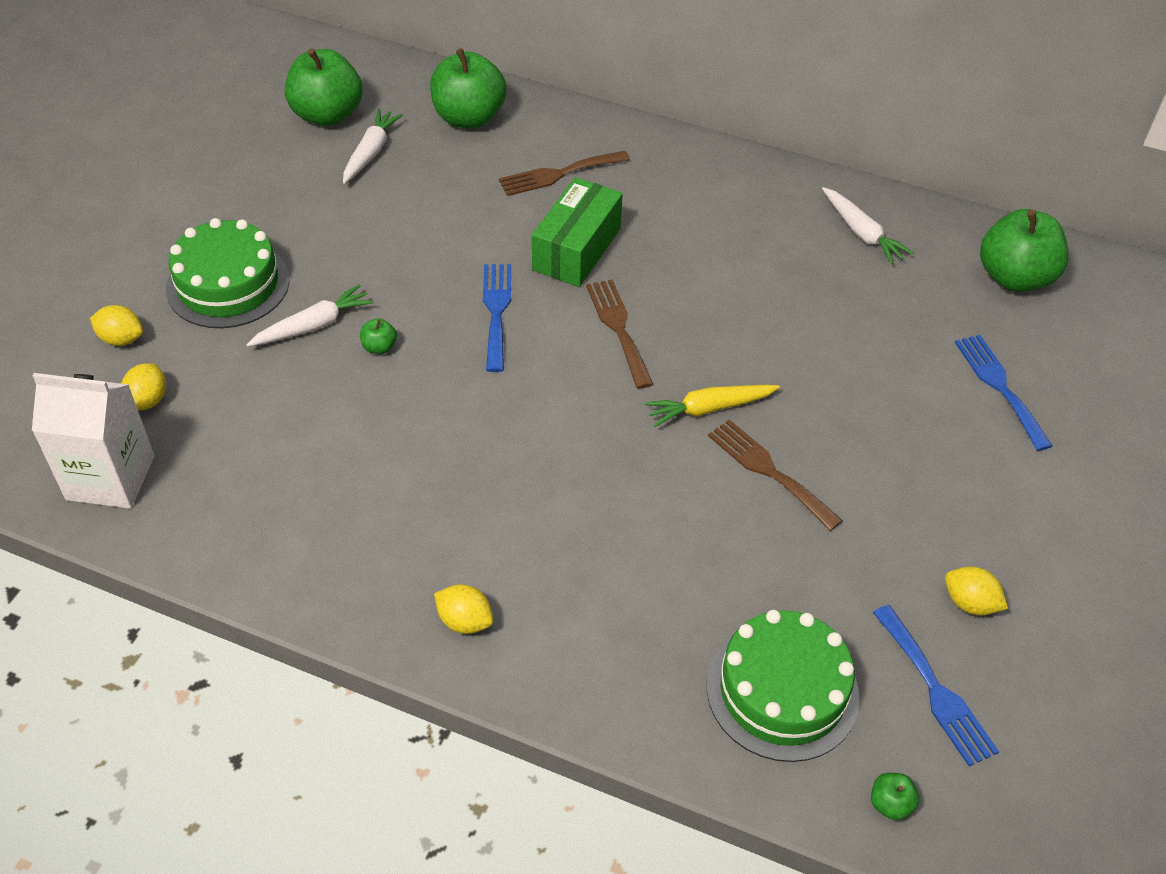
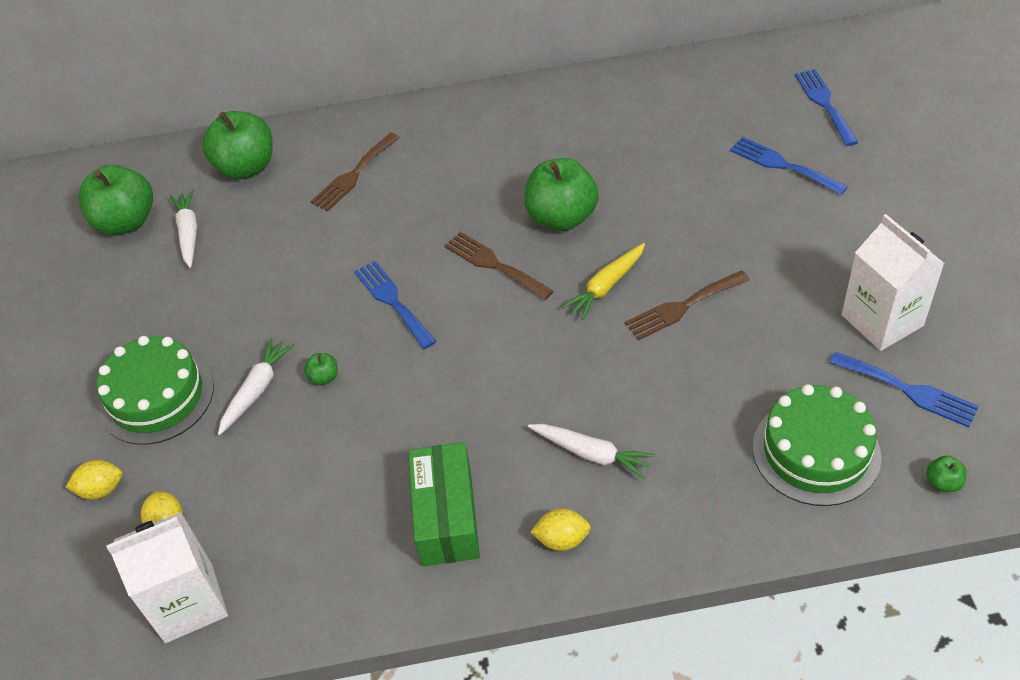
camera: 25 degrees left, 0 degrees up
(576, 249) = (414, 223): green box -> green box (447, 516)
(769, 471) = (682, 307): brown fork -> brown fork turned 45 degrees counterclockwise
(861, 233) = (607, 107): white carrot -> white carrot (591, 454)
(969, 603) = (882, 320): yellow lemon -> white carton
(1014, 277) = (732, 86): green apple -> green apple (562, 217)
(1103, 347) = (824, 104): none -> blue fork

